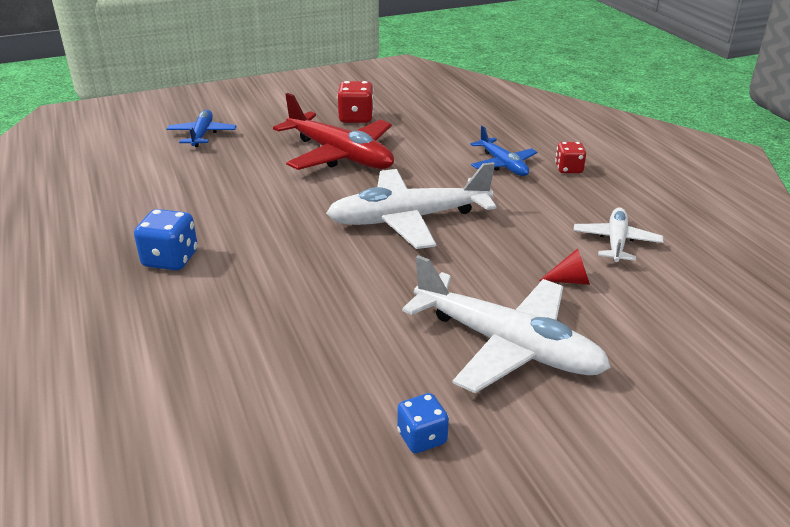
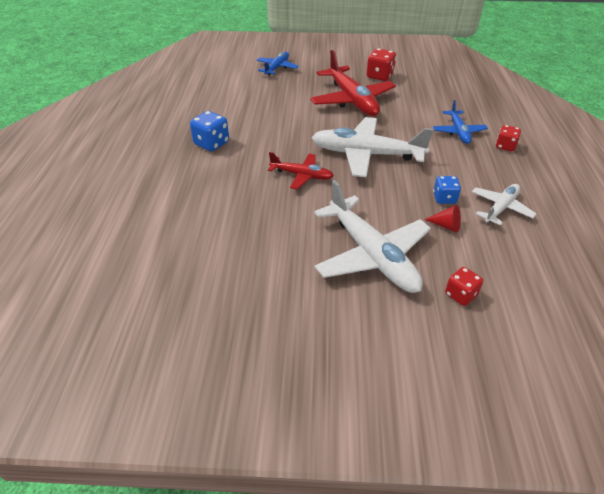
camera: 25 degrees right, 10 degrees up
(338, 269) = (301, 175): none -> red plane
(422, 438) = (280, 293): blue dice -> blue dice (444, 198)
(648, 359) = (460, 295): none -> red dice

